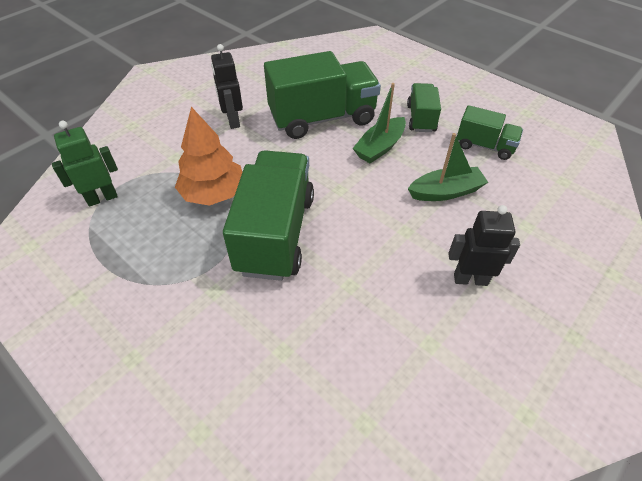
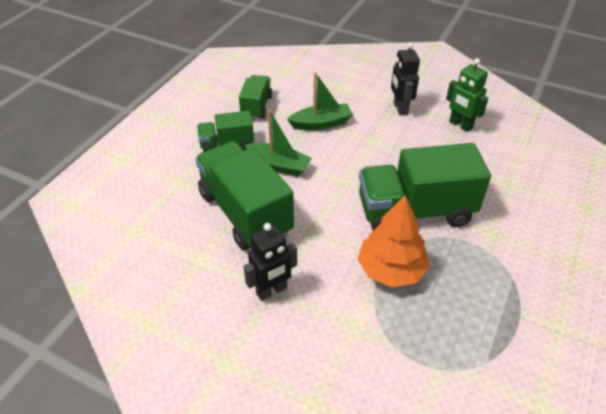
camera: 105 degrees left, 5 degrees down
(102, 198) = (446, 370): green robot -> green robot (460, 125)
(446, 192) = (321, 123): green boat -> green boat turned 105 degrees clockwise

